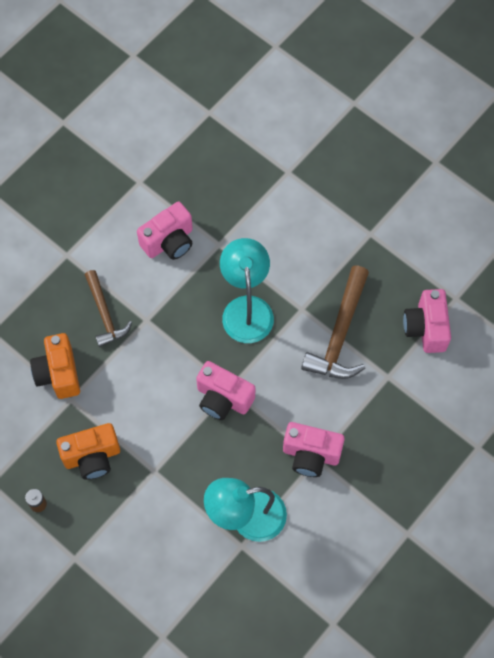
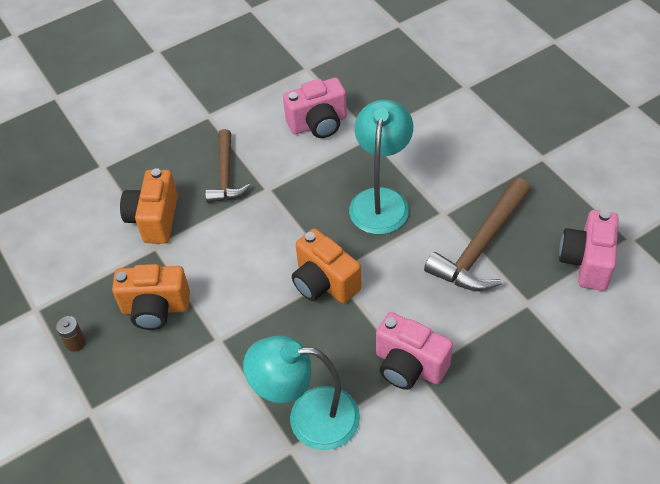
camera: 20 degrees right, 15 degrees down
(223, 398) = (324, 283): pink camera -> orange camera

